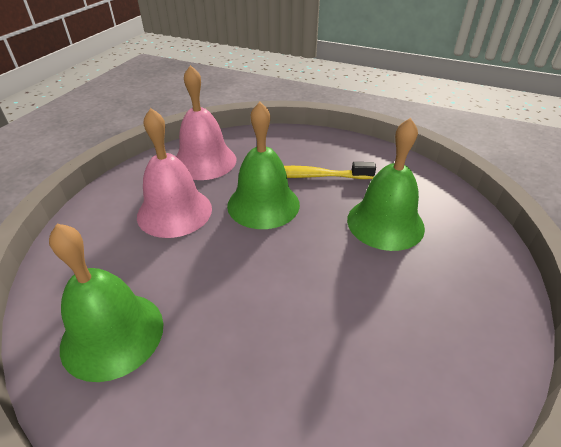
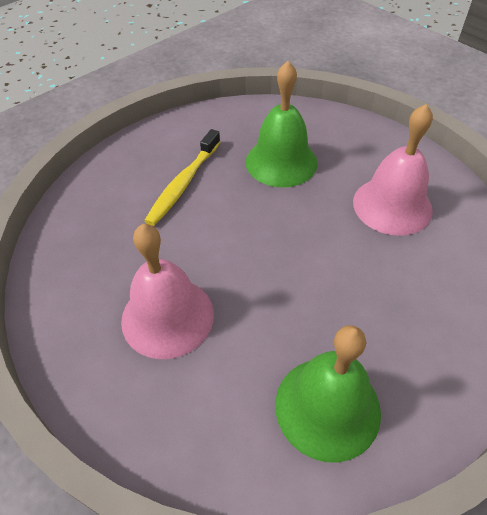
camera: 65 degrees left, 10 degrees up
(204, 161) = (86, 264): pink bell -> pink bell (392, 205)
(263, 204) = (204, 235): green bell -> none

